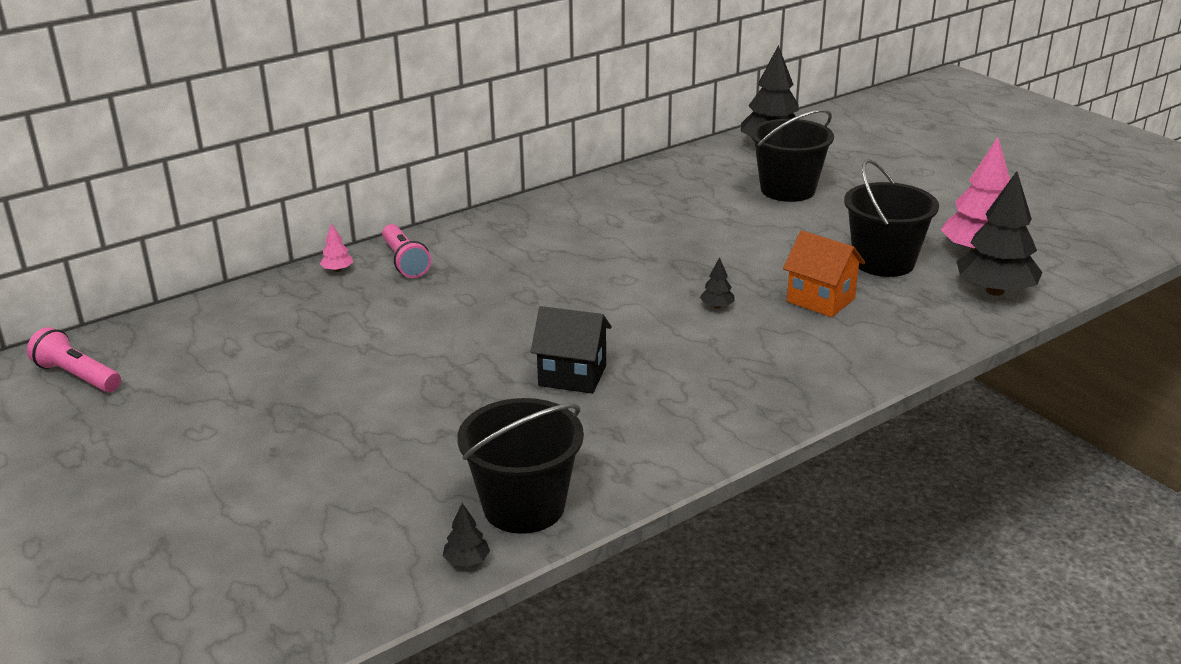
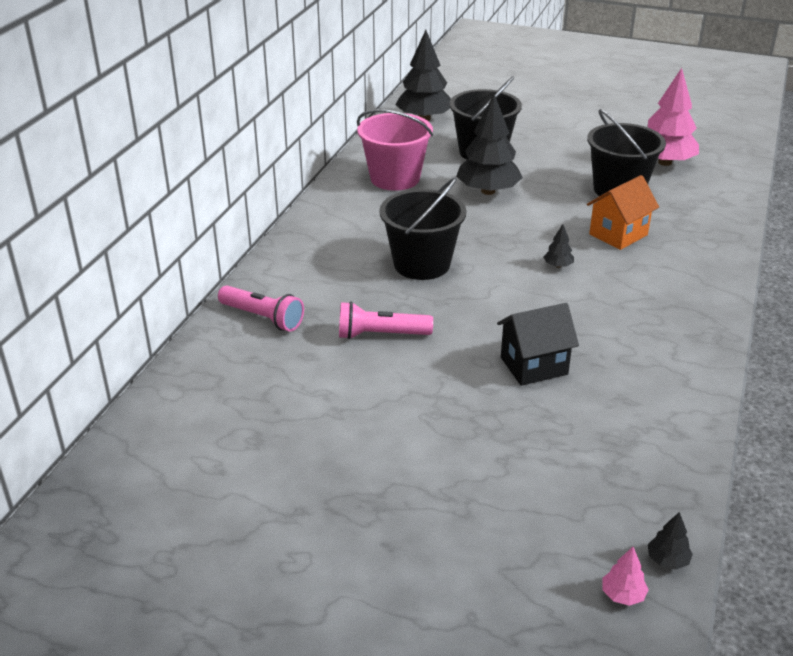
camera: 35 degrees left, 5 degrees up
(77, 376) = (88, 566): pink flashlight -> pink flashlight (380, 335)
(337, 270) = (210, 348): pink tree -> pink tree (623, 595)
(524, 506) = (645, 493): black bucket -> black bucket (421, 264)
(668, 189) = (395, 178): none -> pink bucket
(820, 300) = (618, 234): orange house -> orange house turned 45 degrees counterclockwise
(994, 291) = (711, 188): black tree -> black tree (488, 191)

